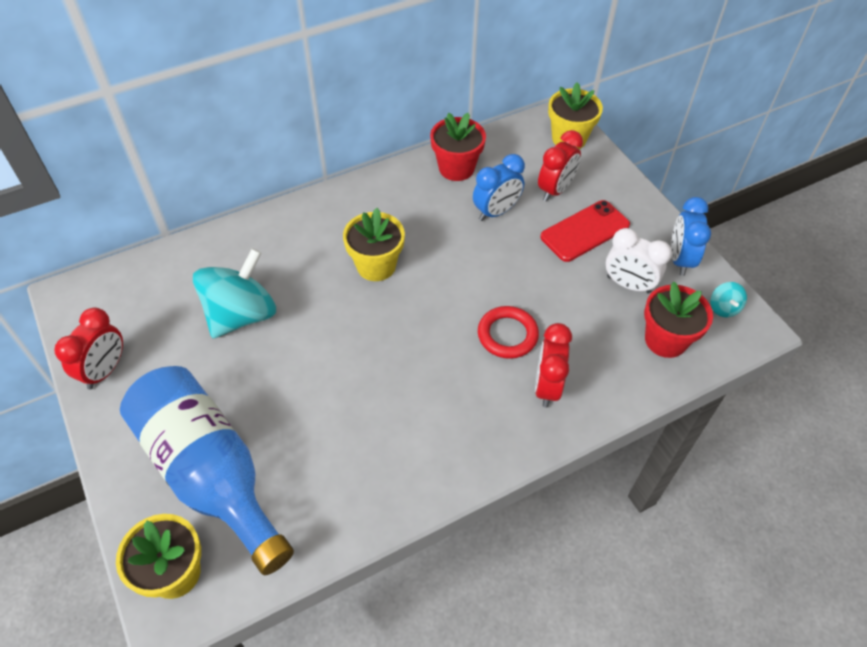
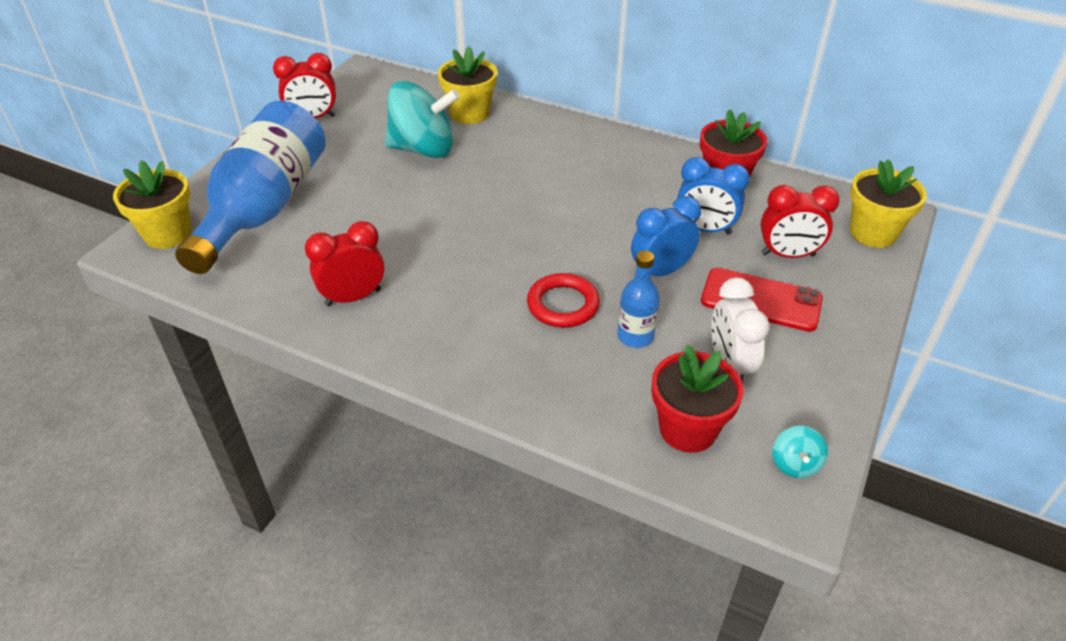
camera: 55 degrees right, 10 degrees down
(376, 266) = (551, 190): yellow flower pot -> yellow flower pot (470, 114)
(547, 386) = (529, 360): red clock -> red clock (353, 297)
(568, 315) = (635, 336): none -> blue bottle
(680, 259) = (819, 394): blue clock -> blue clock (661, 272)
(723, 308) = (795, 464): turquoise spinning top -> turquoise spinning top turned 45 degrees counterclockwise

